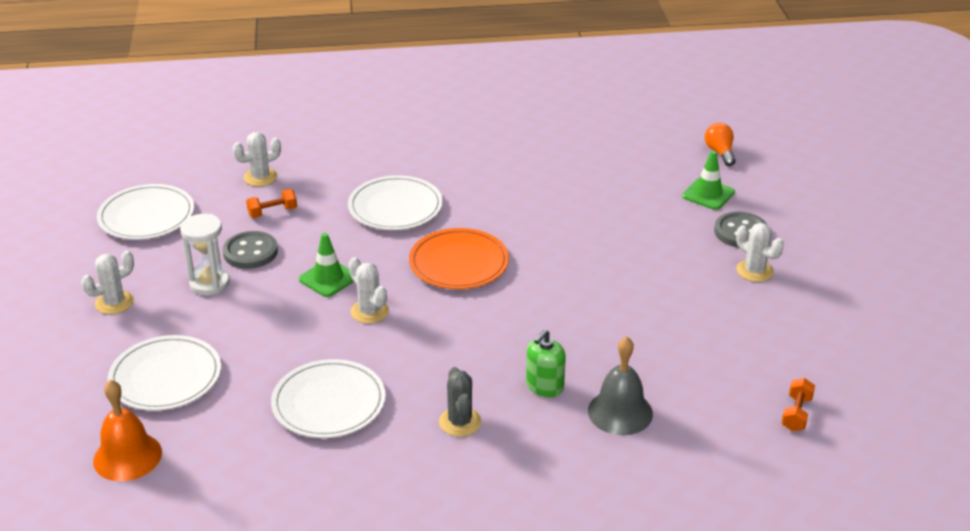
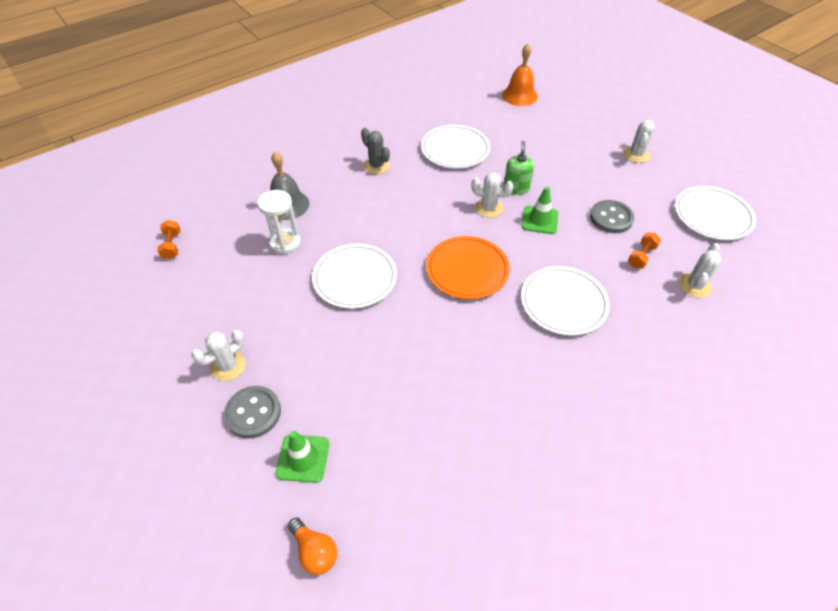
camera: 150 degrees right, 15 degrees up
(165, 377) = (551, 130): white plate -> white plate (355, 278)
(209, 283) = (604, 187): white hourglass -> white hourglass (285, 243)
(544, 386) = (342, 203): green soap dispenser -> green soap dispenser (516, 188)
(754, 271) = (228, 366): white cactus -> white cactus turned 60 degrees counterclockwise

